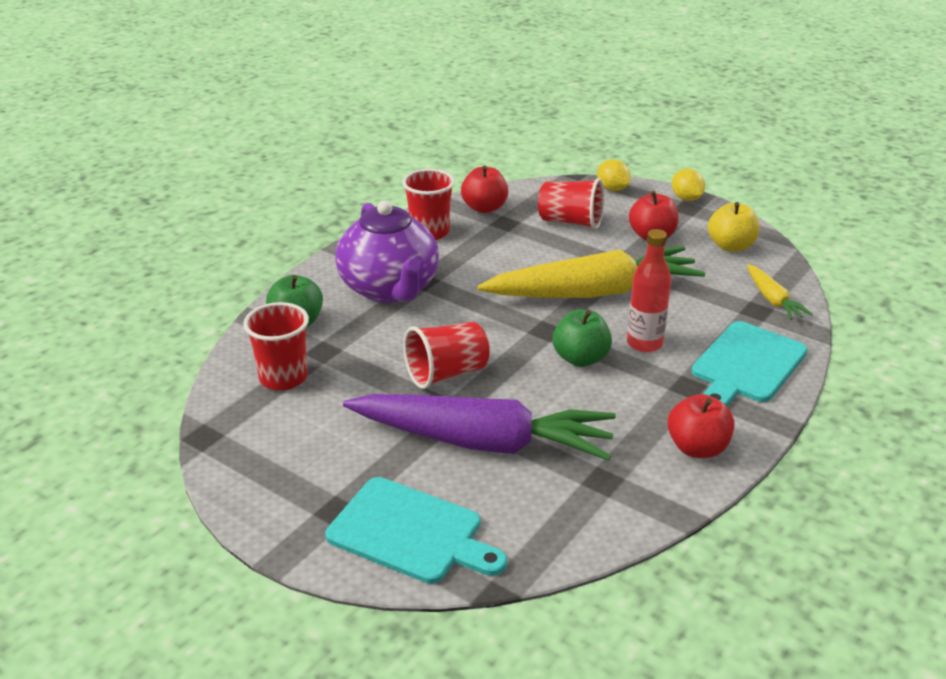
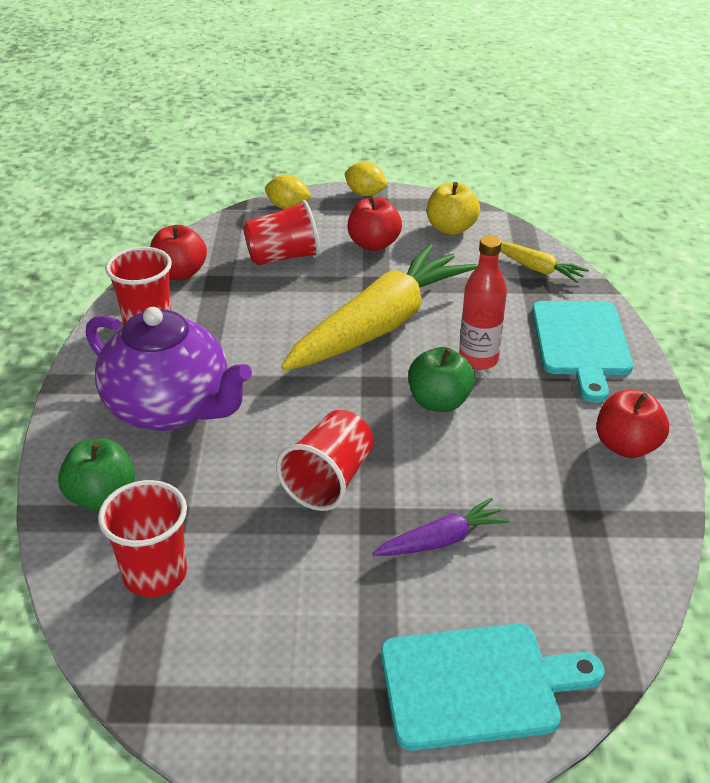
camera: 35 degrees left, 5 degrees up
(482, 442) = (441, 540): purple carrot -> purple carrot, size x0.44

